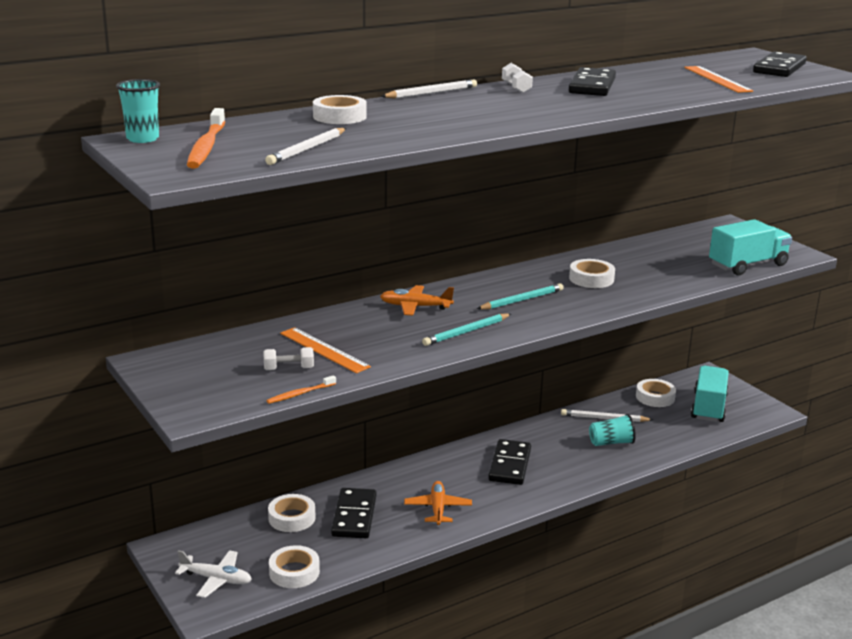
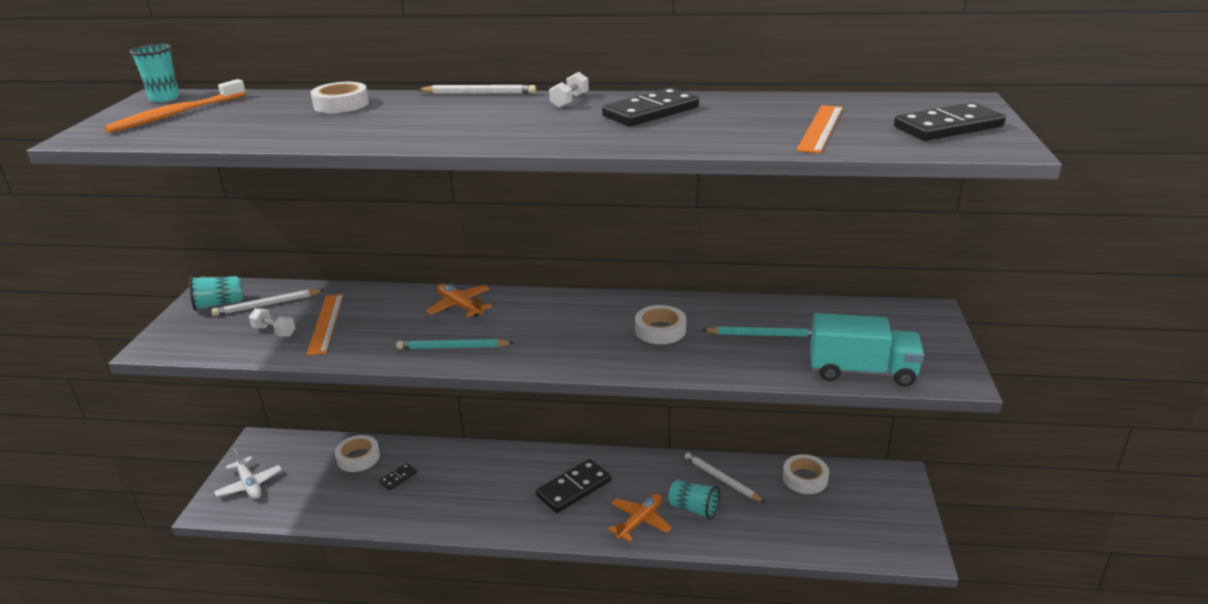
camera: 40 degrees right, 5 degrees up
(184, 368) = (219, 304): none -> turquoise cup
(294, 572) = (298, 506): white tape -> none
(300, 394) = (240, 358): orange toothbrush -> none
(307, 149) = (226, 132): white pencil -> white pencil (267, 305)
(354, 516) = (398, 478): black domino -> black domino, size x0.50
(438, 508) = (463, 502): orange plane -> orange plane (640, 521)
(522, 300) = (555, 331): turquoise pencil -> turquoise pencil (763, 335)
(708, 407) = (849, 515): turquoise truck -> none

